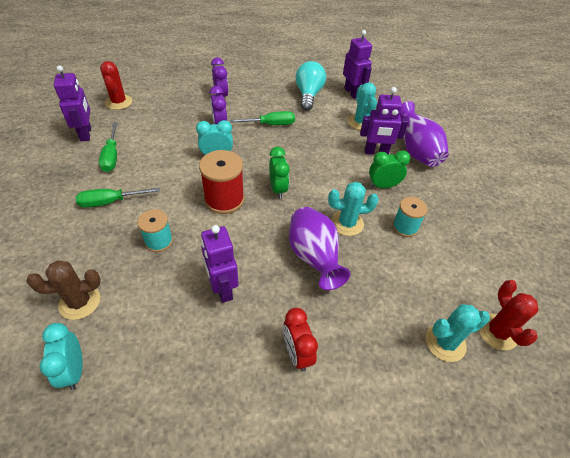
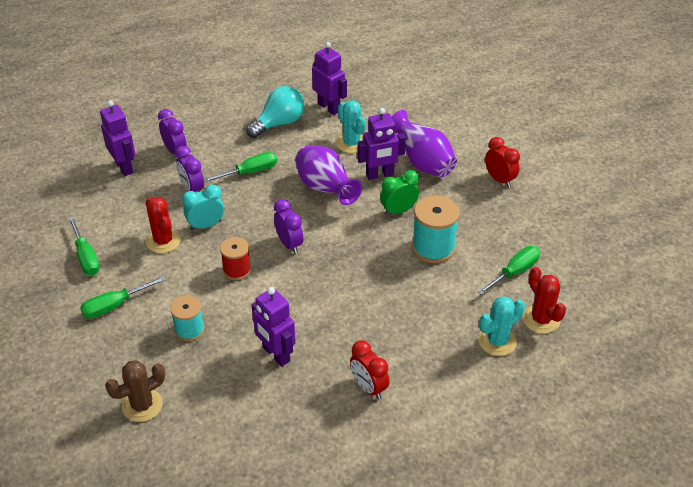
camera: 15 degrees left, 5 degrees down
(74, 370) = (172, 459): turquoise clock -> none
(86, 134) = (39, 239): purple robot -> purple robot (124, 167)
(119, 102) = (54, 191): red cactus -> red cactus (163, 241)
(224, 199) = (237, 270): red spool -> red spool, size x0.63
(278, 189) = (289, 244): green clock -> purple clock
(308, 95) = (279, 123): turquoise light bulb -> turquoise light bulb turned 60 degrees clockwise
(313, 258) = (353, 302): purple vase -> purple vase (325, 189)
(347, 223) = (374, 260): turquoise cactus -> none
(405, 227) = (433, 248): turquoise spool -> turquoise spool, size x1.58
(479, 272) = (515, 272): none -> green screwdriver
(482, 182) = (499, 180): none -> red clock

